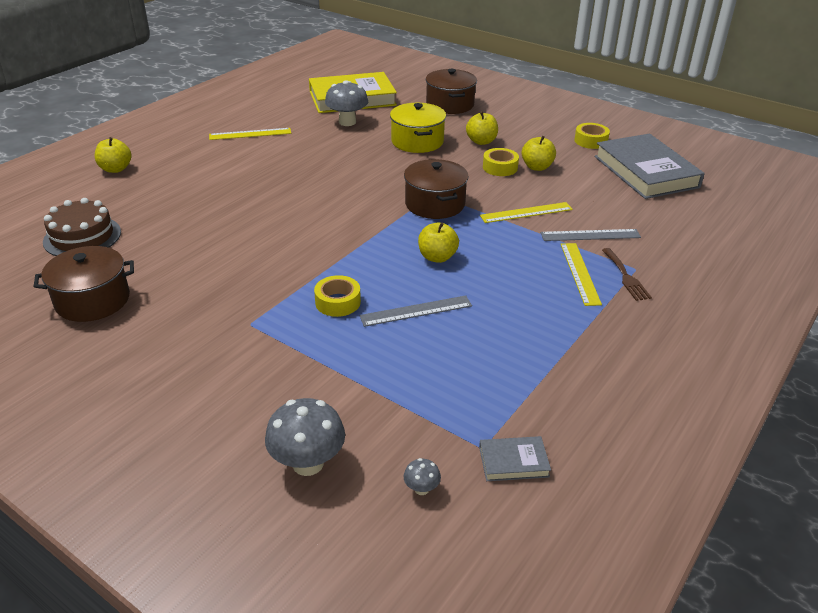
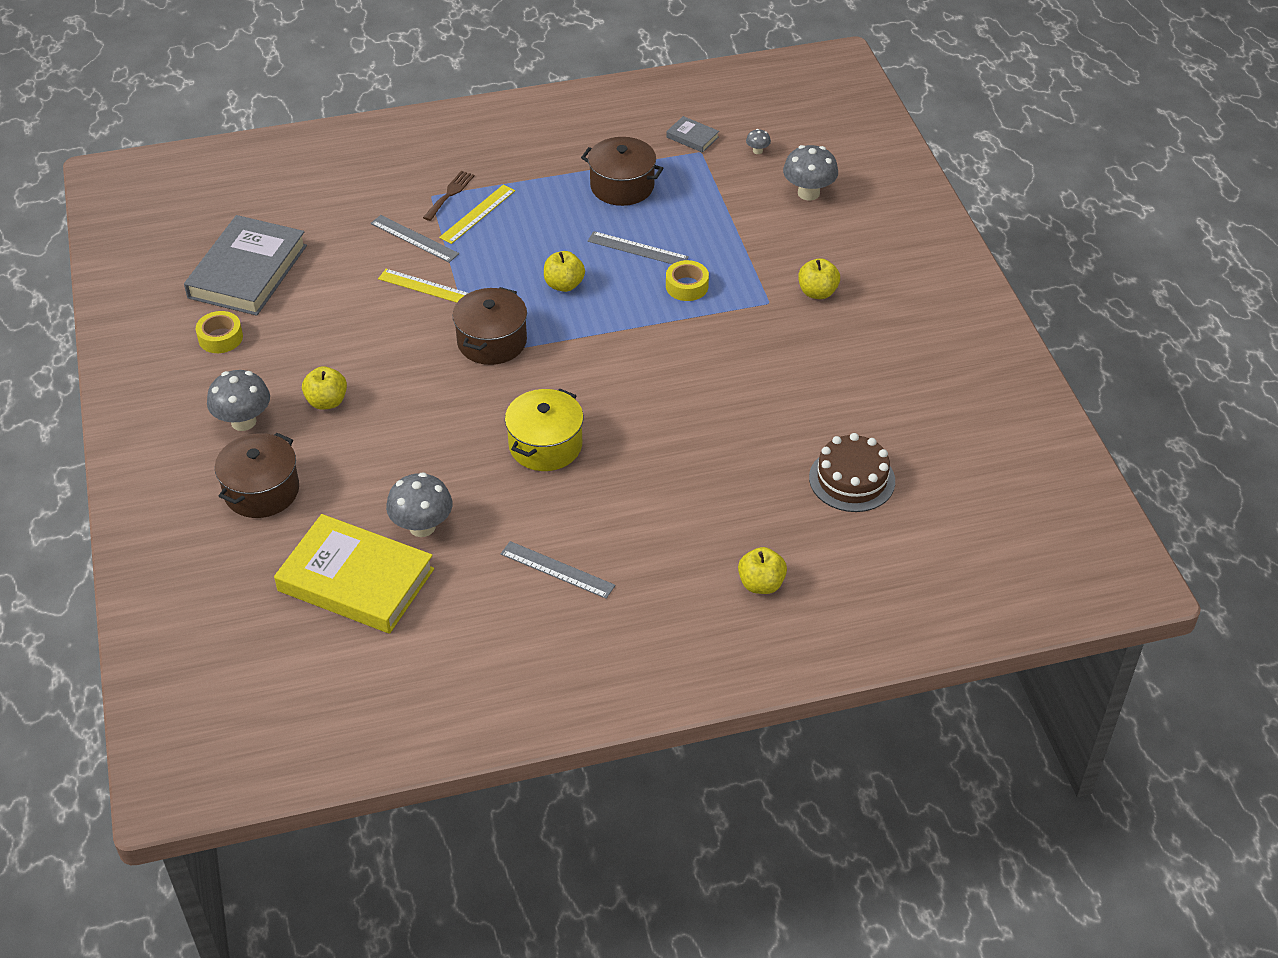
camera: 140 degrees left, 10 degrees up
(93, 300) = (878, 390): brown pot -> brown pot (622, 186)
(250, 134) = (557, 570): yellow ruler -> grey ruler
(417, 141) = (391, 441): yellow pot -> yellow pot (545, 445)
(500, 167) = (367, 353): yellow tape -> none
(508, 120) = (243, 421): none -> grey mushroom
(537, 167) = (332, 333): yellow apple -> yellow apple (817, 292)

